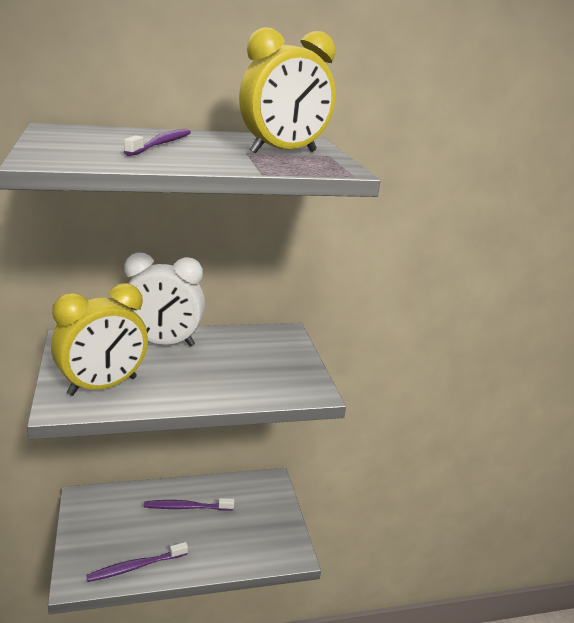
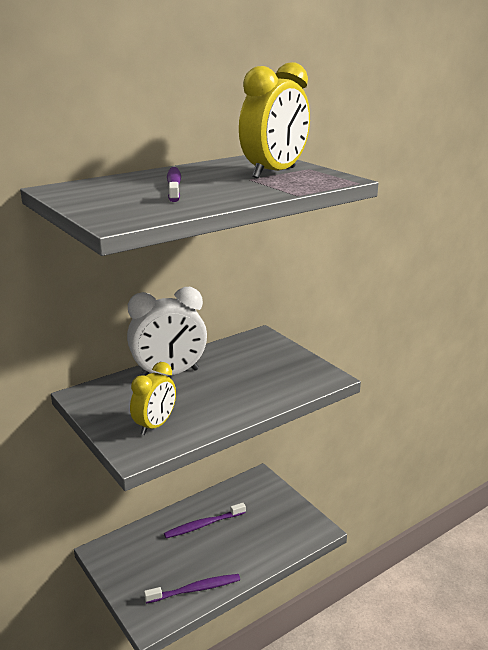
camera: 20 degrees left, 0 degrees up
(103, 386) = (155, 425): yellow clock -> yellow clock, size x0.62
(135, 567) = (195, 589): purple toothbrush -> purple toothbrush turned 150 degrees counterclockwise

